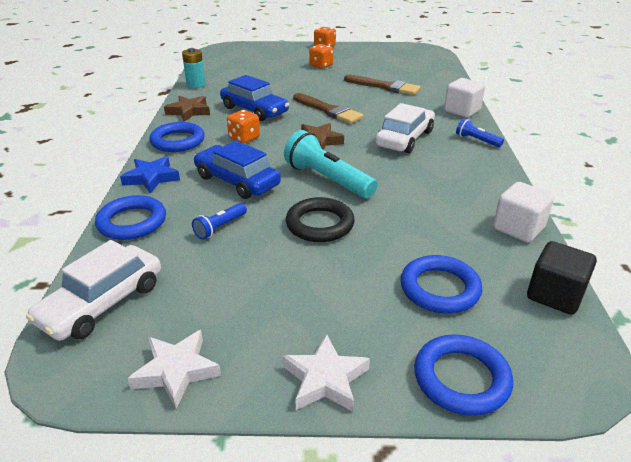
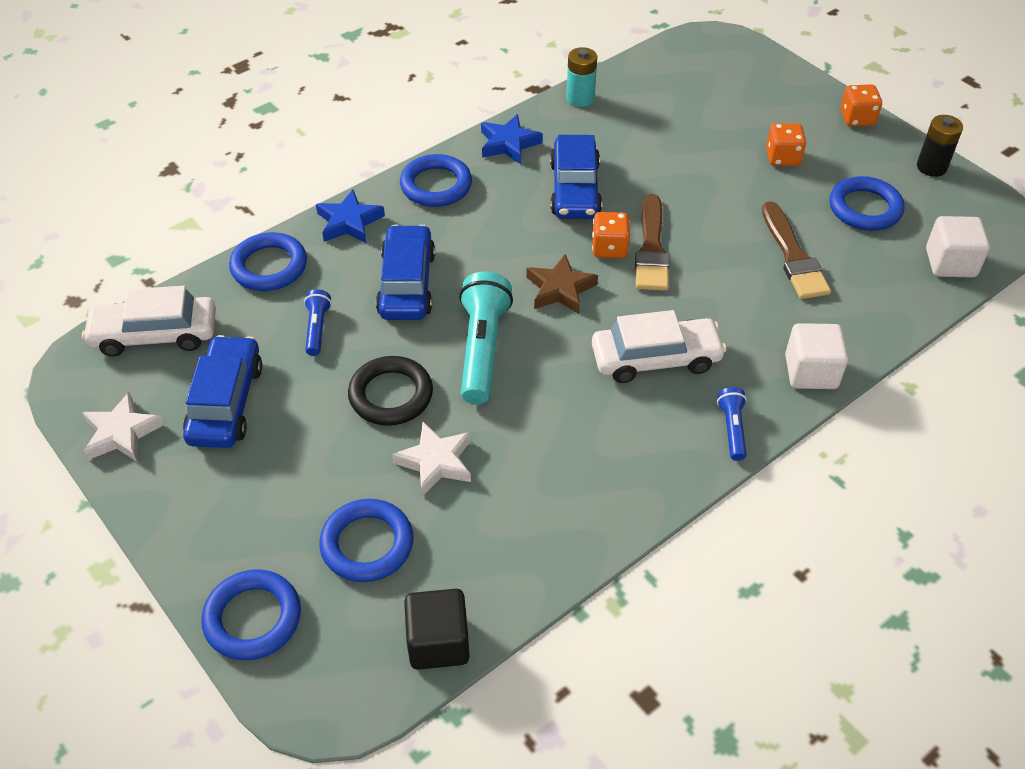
camera: 50 degrees right, 15 degrees up
(189, 111) = (509, 144): brown star -> blue star
(220, 227) = (317, 328): blue flashlight -> blue flashlight turned 90 degrees clockwise
(227, 297) = (226, 402): none -> blue car
(244, 138) = (499, 227): orange dice -> orange dice (609, 248)
(325, 379) = (182, 527): white star -> white star (435, 462)
(376, 47) = (931, 167): none -> black battery
(379, 65) = (865, 208): none -> blue ring
(518, 228) = (544, 562): white cube -> white cube (950, 263)

